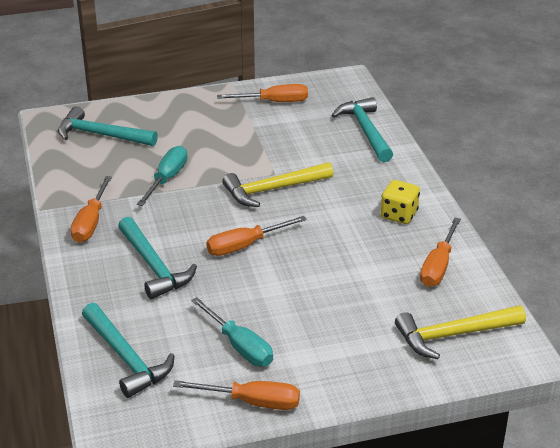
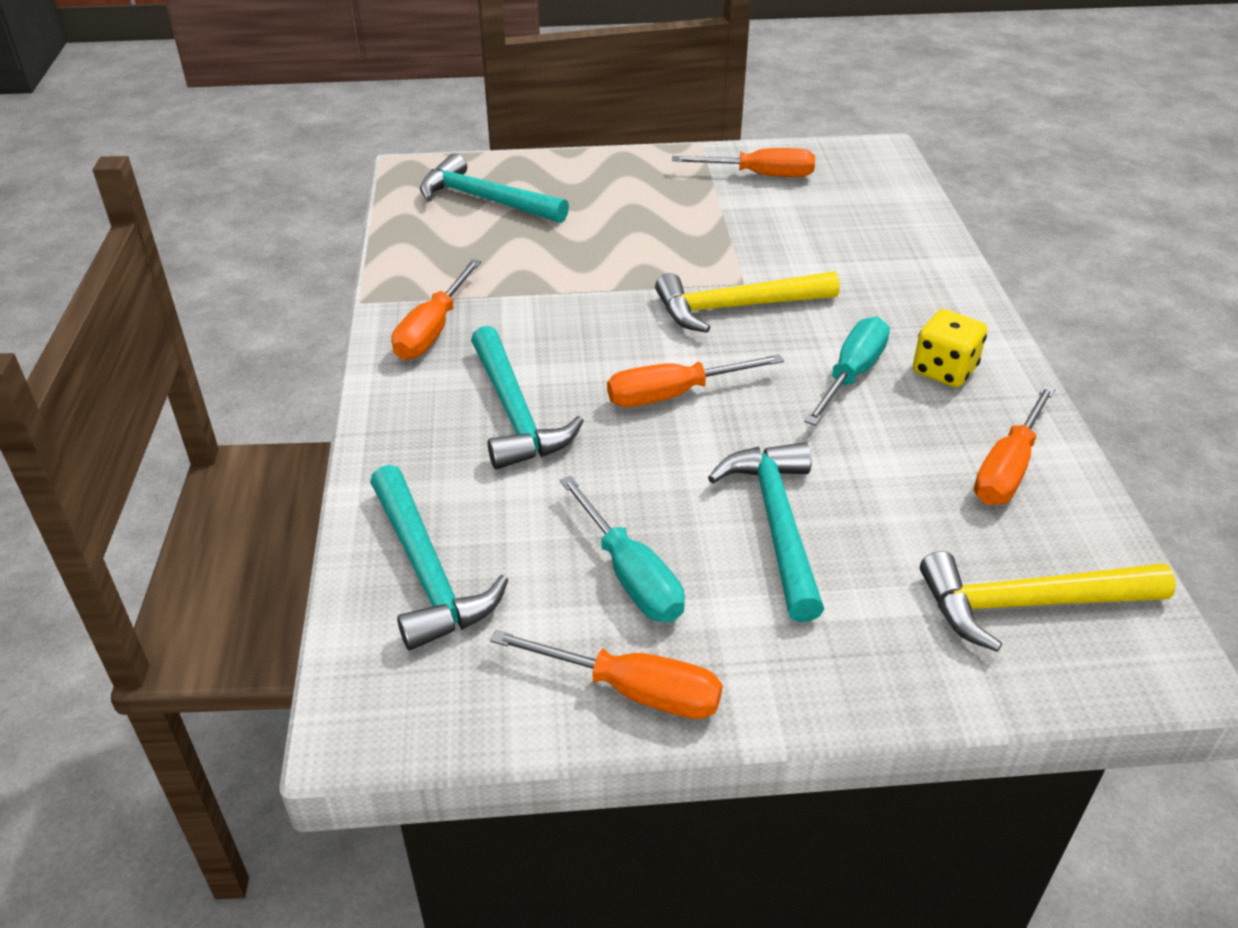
camera: 10 degrees right, 5 degrees up
(167, 178) = (570, 274): turquoise screwdriver -> turquoise screwdriver (851, 375)
(365, 131) = (900, 231): turquoise hammer -> turquoise hammer (776, 525)

